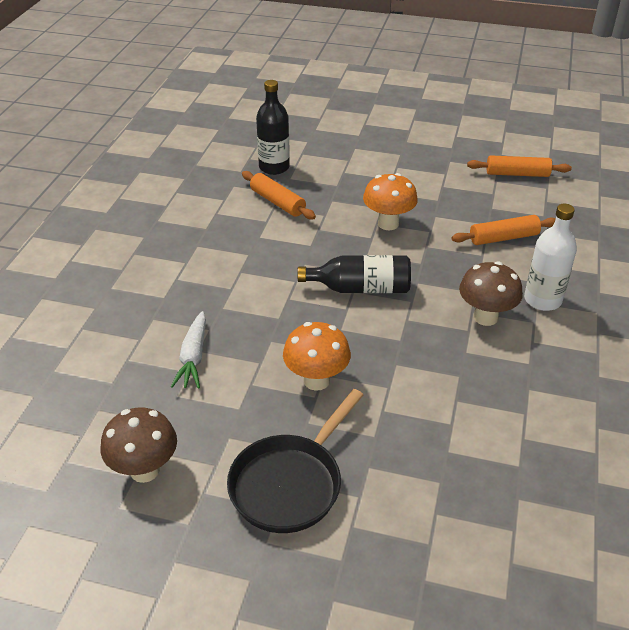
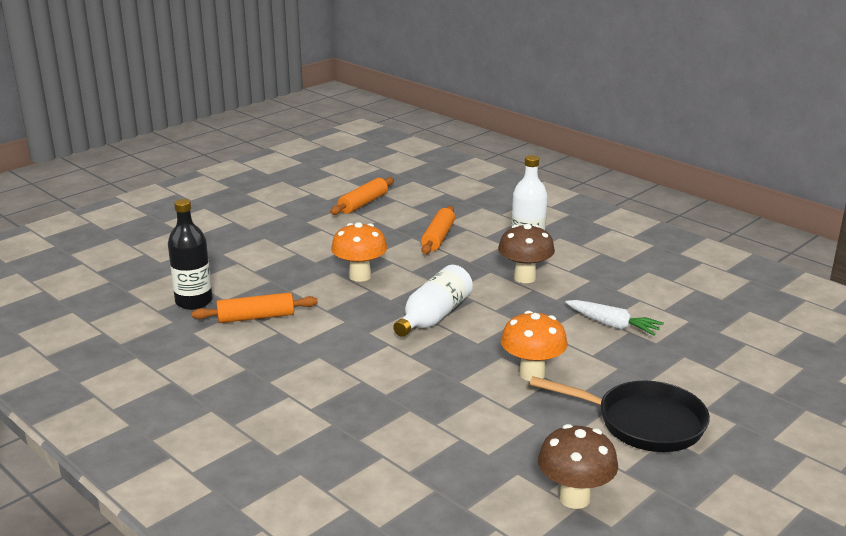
camera: 60 degrees left, 15 degrees down
(193, 357) = (442, 429): white carrot -> white carrot (612, 325)
(290, 484) = (643, 423): black pan -> black pan turned 45 degrees counterclockwise
(360, 288) = (434, 317): black bottle -> white bottle

